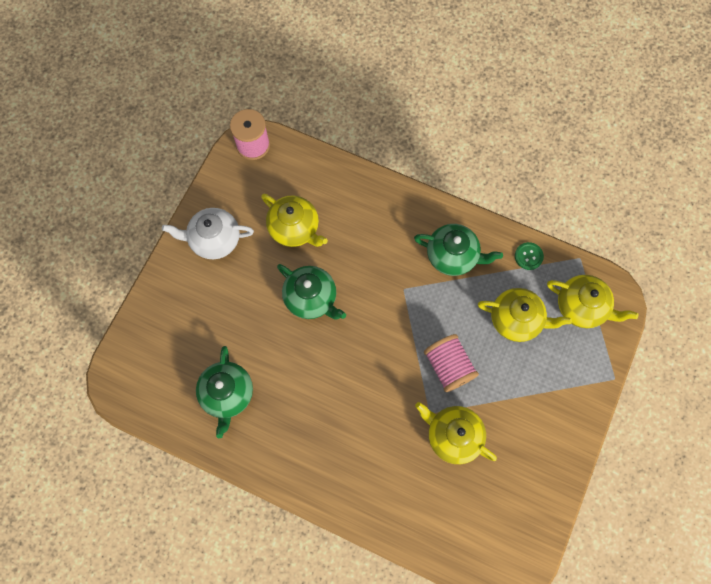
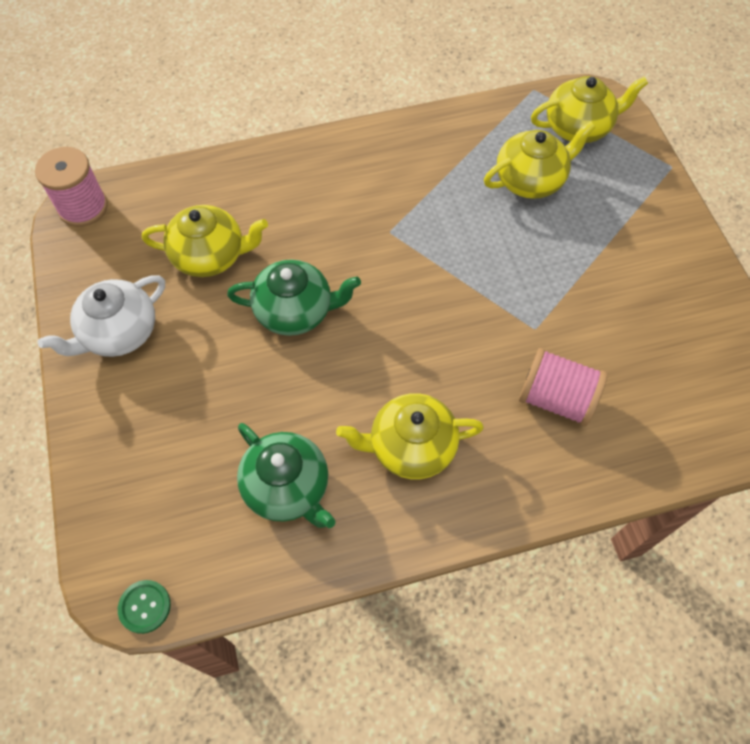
camera: 40 degrees left, 10 degrees down
(448, 366) = (508, 270): pink spool -> pink spool (556, 398)
(453, 256) = (410, 167): green teapot -> none
(453, 435) = (580, 332): yellow teapot -> yellow teapot (411, 447)
(528, 256) = (485, 119): green button -> green button (145, 607)

